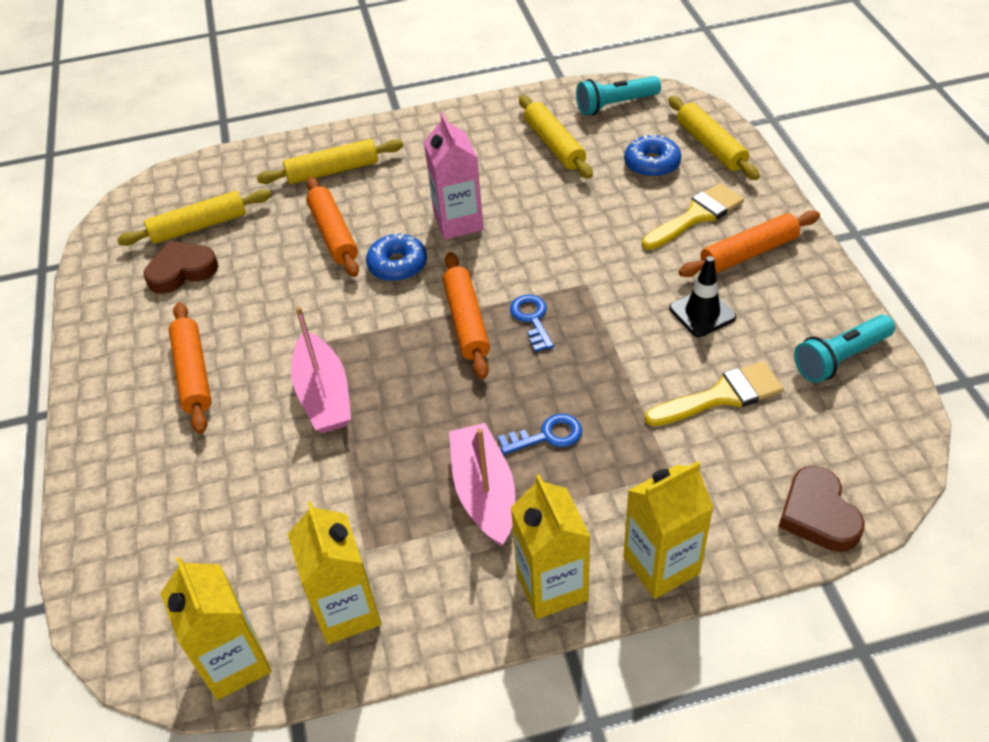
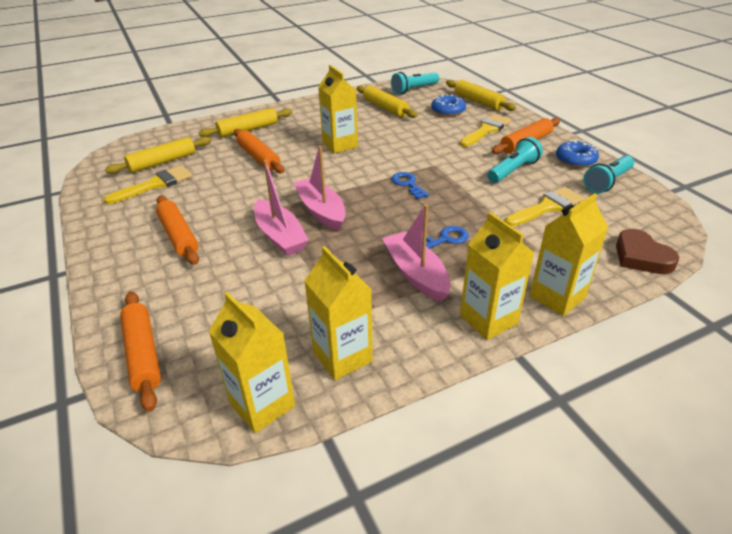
camera: 15 degrees left, 10 degrees down
(182, 271) = (155, 184): brown heart -> yellow brush
(392, 355) = (321, 211): none -> pink boat
(397, 265) = (308, 168): blue donut -> blue donut (575, 160)
(458, 222) = (340, 145): pink carton -> yellow carton
(466, 322) = (365, 189): orange rolling pin -> orange rolling pin (143, 354)
(702, 313) = (513, 171): black traffic cone -> turquoise flashlight

